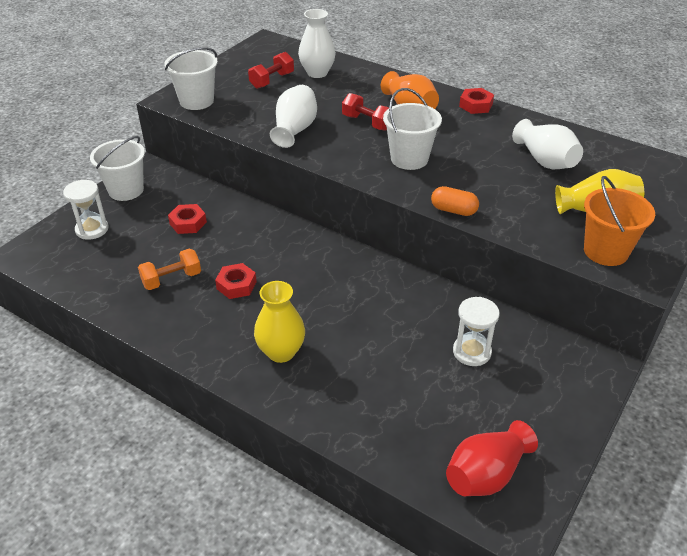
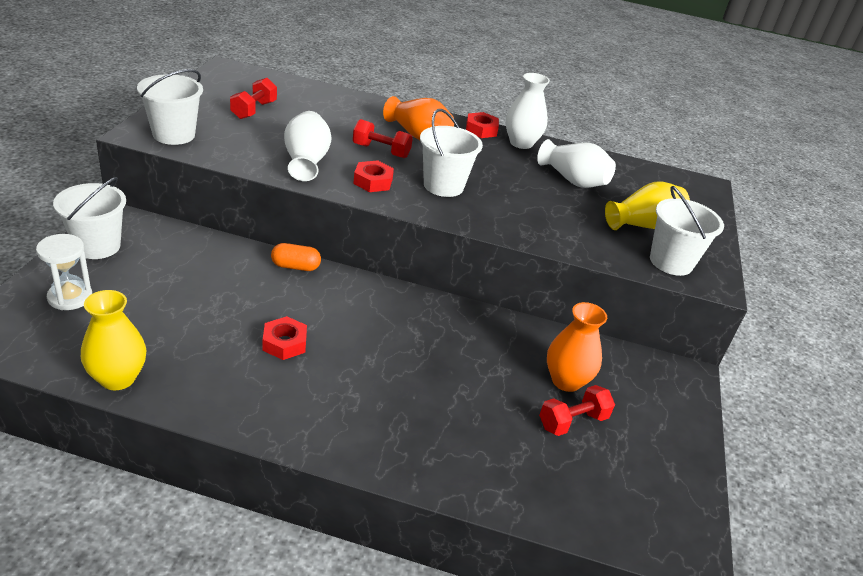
camera: 25 degrees left, 5 degrees down
(171, 279) = (201, 345): orange dumbbell -> none
(188, 223) = (194, 278): red nut -> red nut (373, 181)
(281, 352) = (369, 412): yellow vase -> yellow vase (118, 378)
(317, 73) = (301, 101): white vase -> white vase (521, 143)
(453, 210) = (514, 235): orange capsule -> orange capsule (295, 266)
(459, 389) = (572, 421): none -> red dumbbell
(471, 352) = (566, 381): white hourglass -> orange vase
(486, 474) = (638, 506): red vase -> none
(605, 251) = (671, 262): orange bucket -> white bucket

